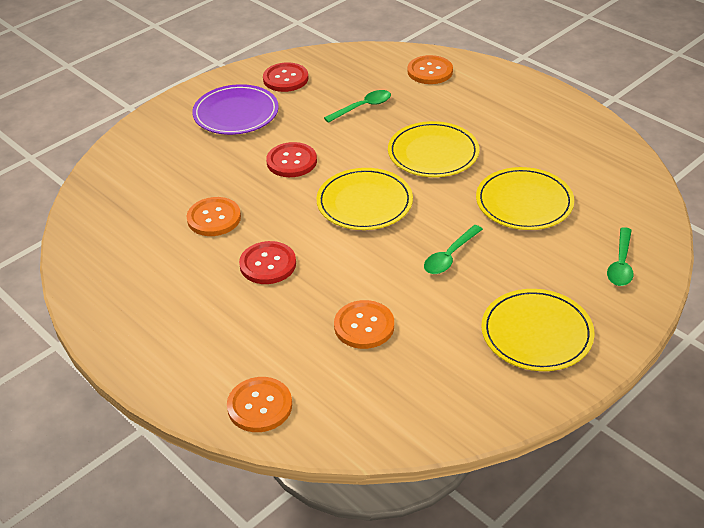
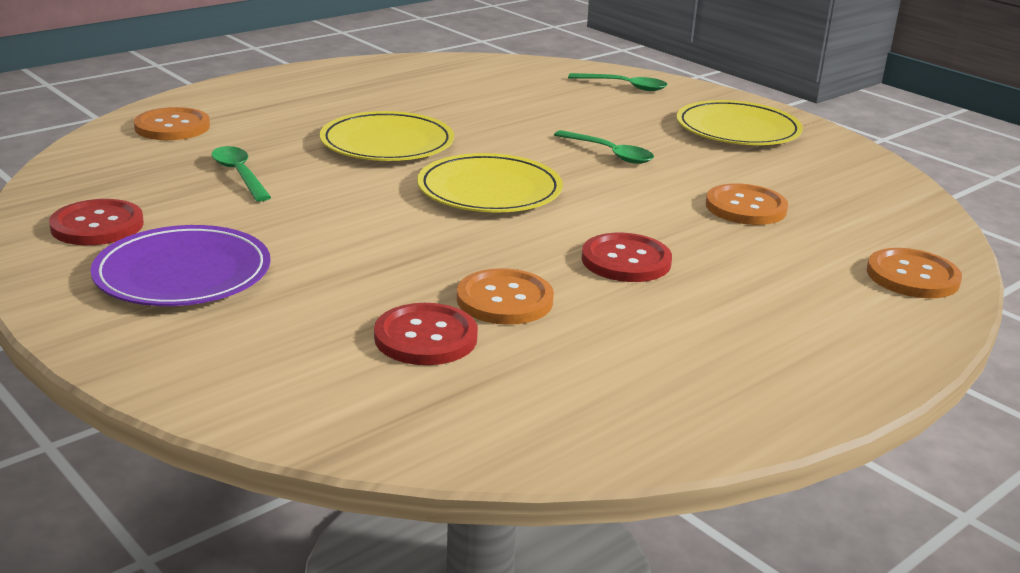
camera: 90 degrees left, 15 degrees down
(291, 161) = (365, 232): red button -> red button (425, 337)
(524, 202) = (510, 110): yellow plate -> none

